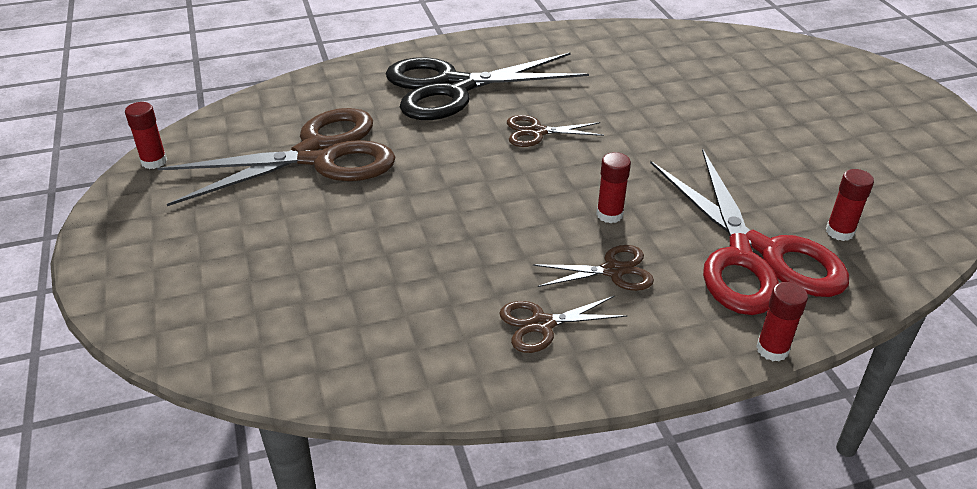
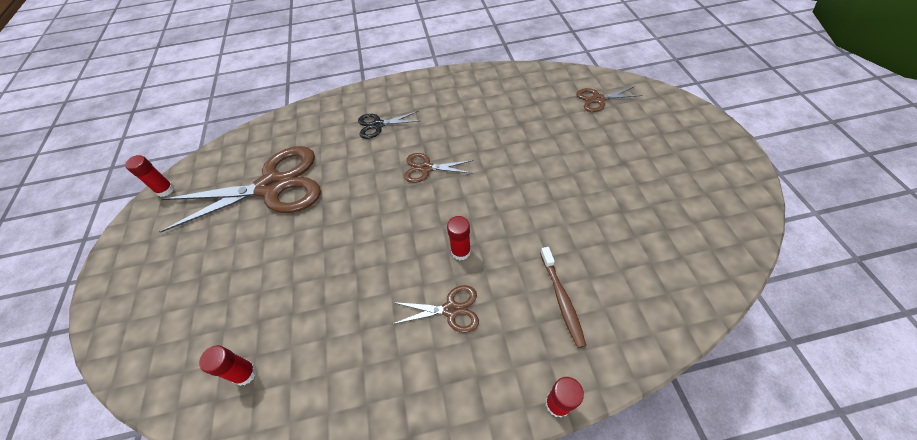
camera: 10 degrees right, 15 degrees up
(453, 87) = (378, 125): black scissors -> black scissors, size x0.45
(542, 324) = (386, 363): brown scissors -> brown scissors (598, 99)
(754, 256) = (562, 299): red scissors -> brown toothbrush
(839, 232) = (634, 277): red glue stick -> red glue stick (245, 373)

